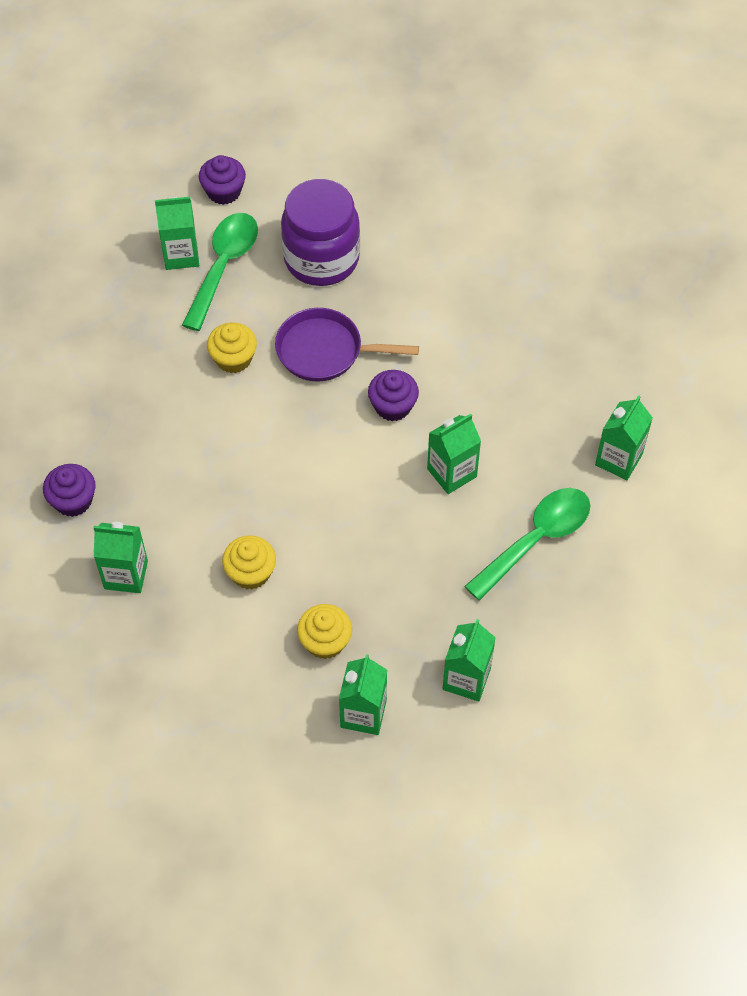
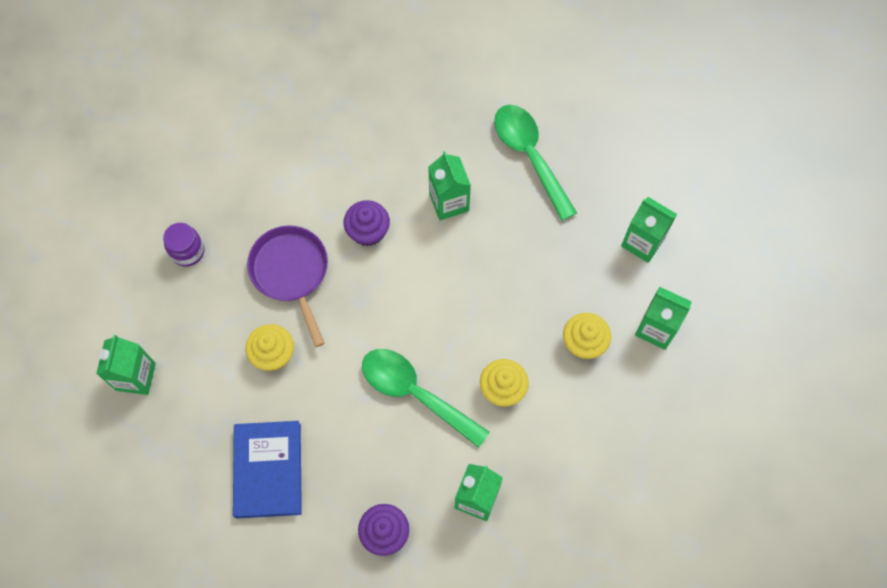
camera: 75 degrees left, 10 degrees up
(114, 386) = (268, 470): none -> blue book
(223, 266) = (164, 340): green spoon -> green spoon (415, 393)
(224, 192) = (74, 320): purple cupcake -> none
(321, 259) = (187, 251): purple jar -> purple jar, size x0.48
(325, 351) = (291, 273): purple pan -> purple pan turned 135 degrees clockwise
(618, 459) = (472, 75): green carton -> none

